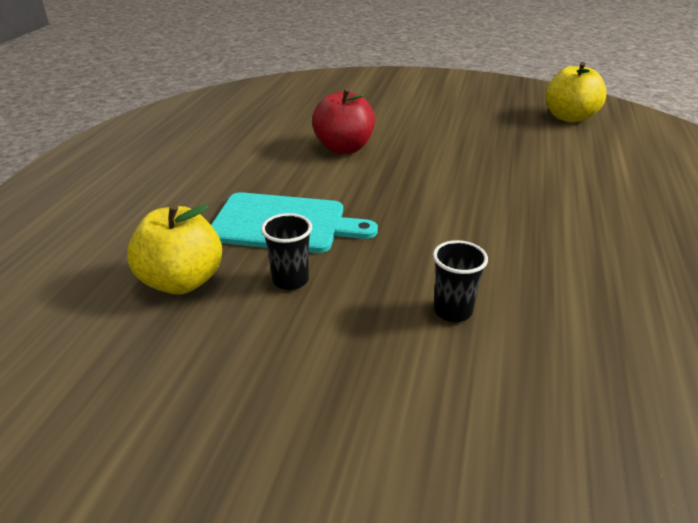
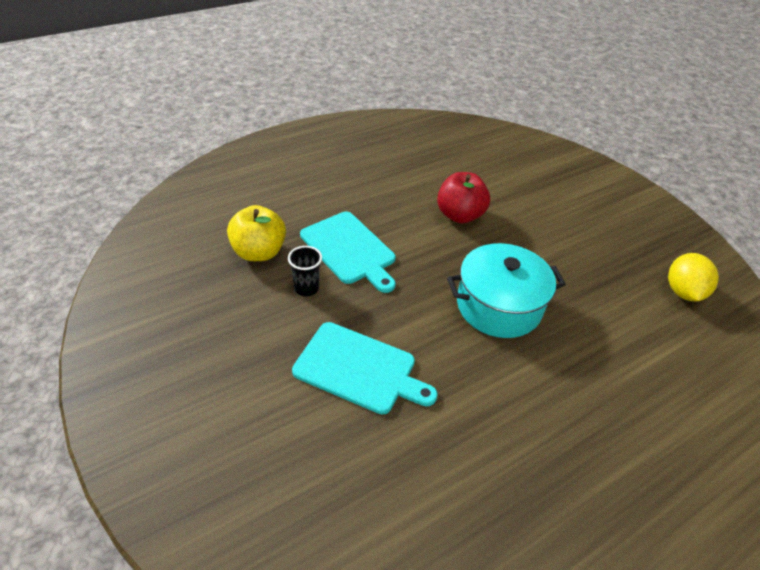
camera: 40 degrees right, 10 degrees up
(452, 311) = (359, 369): black cup -> turquoise cutting board
(478, 191) = (498, 306): none -> turquoise pot
(569, 117) = (683, 292): yellow apple -> yellow lemon

